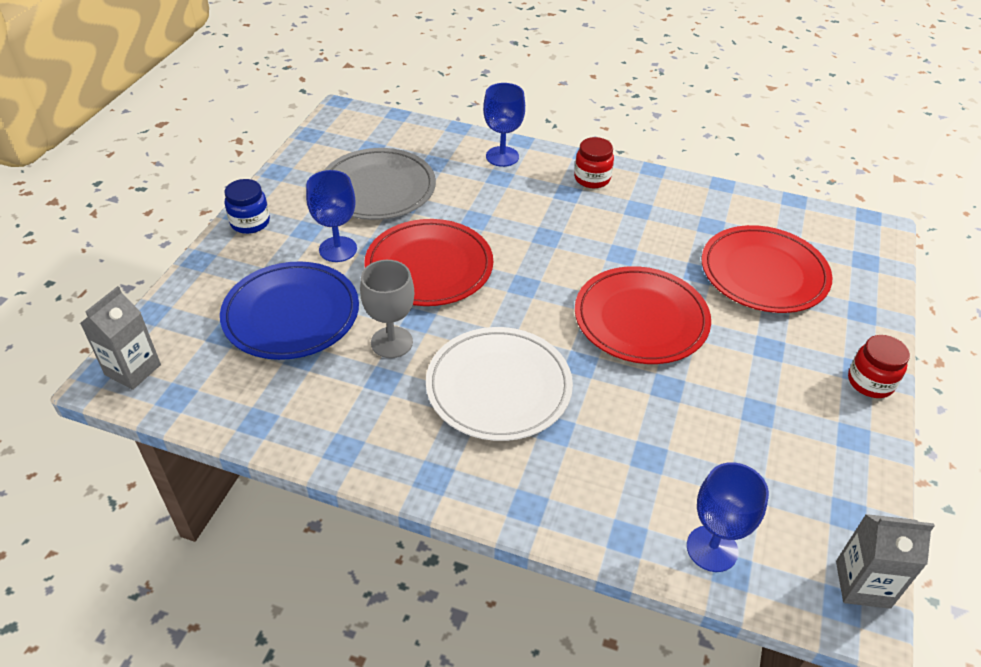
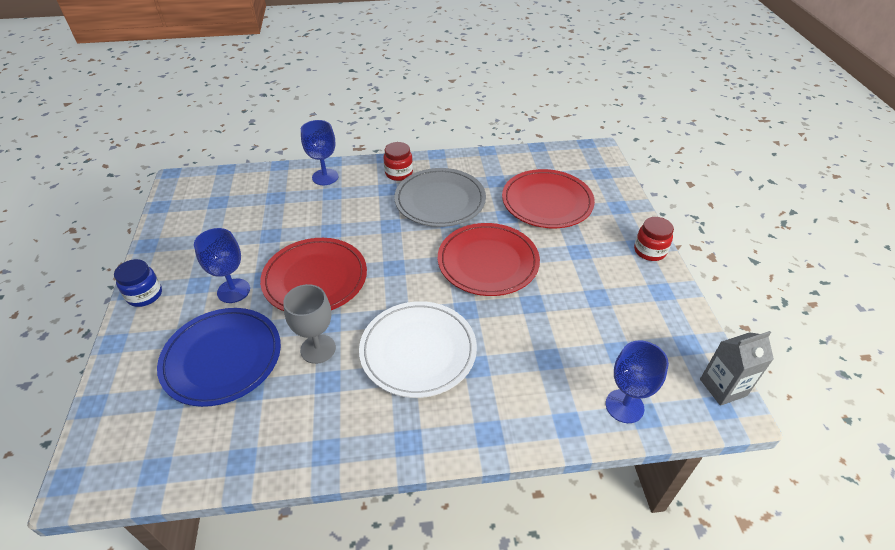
camera: 25 degrees left, 0 degrees up
(133, 370) = (100, 464): grey carton -> none
(377, 189) = (241, 232): grey plate -> grey plate (440, 200)

